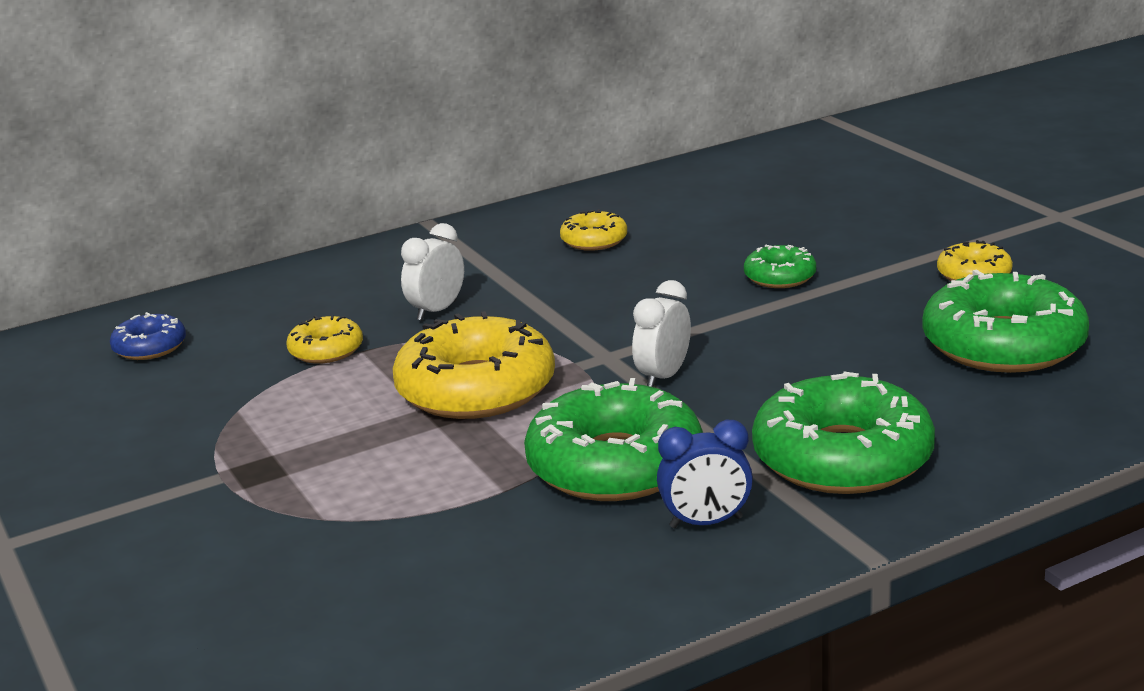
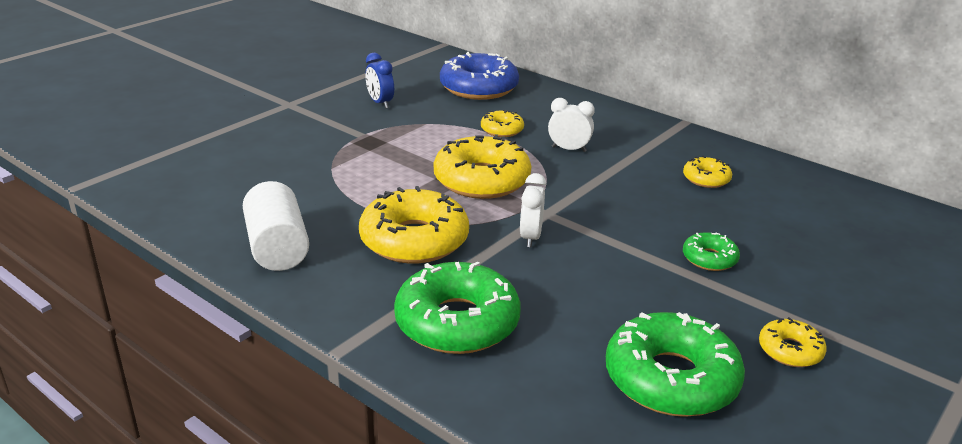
camera: 65 degrees right, 5 degrees up
(150, 347) = (479, 88): blue donut -> blue donut, size x2.00
(561, 591) = (277, 247): none -> white cylinder
(615, 465) = (414, 240): green donut -> yellow donut
(663, 377) = (530, 237): white clock -> white clock turned 90 degrees counterclockwise
(706, 522) = (360, 282): blue clock -> blue clock (380, 103)

